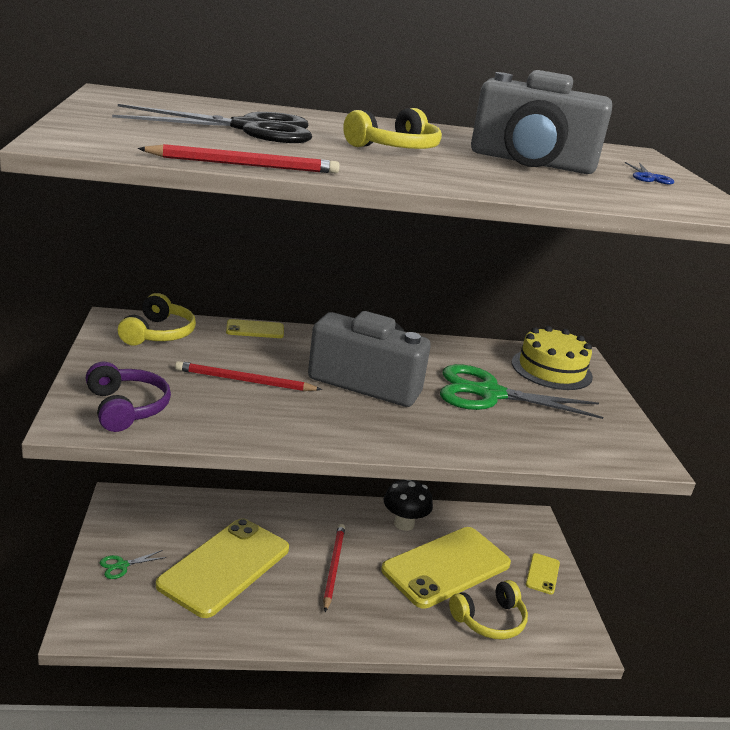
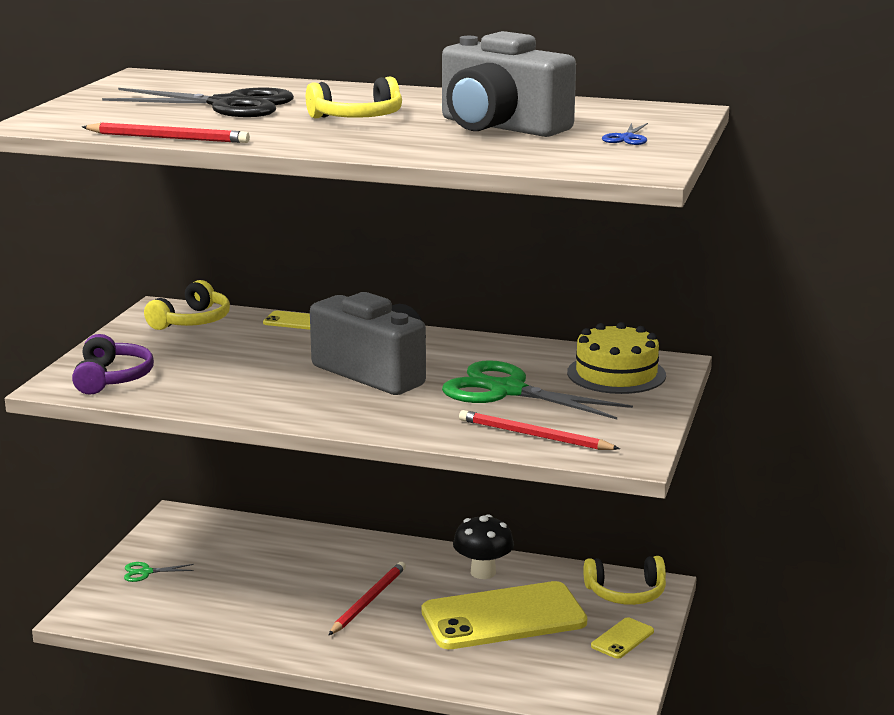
camera: 25 degrees right, 5 degrees down
(225, 567) = (250, 586): yellow phone -> none
(244, 381) = (244, 364): red pencil -> red pencil (534, 435)
(489, 620) = (517, 669): yellow headphones -> yellow headphones (626, 593)

